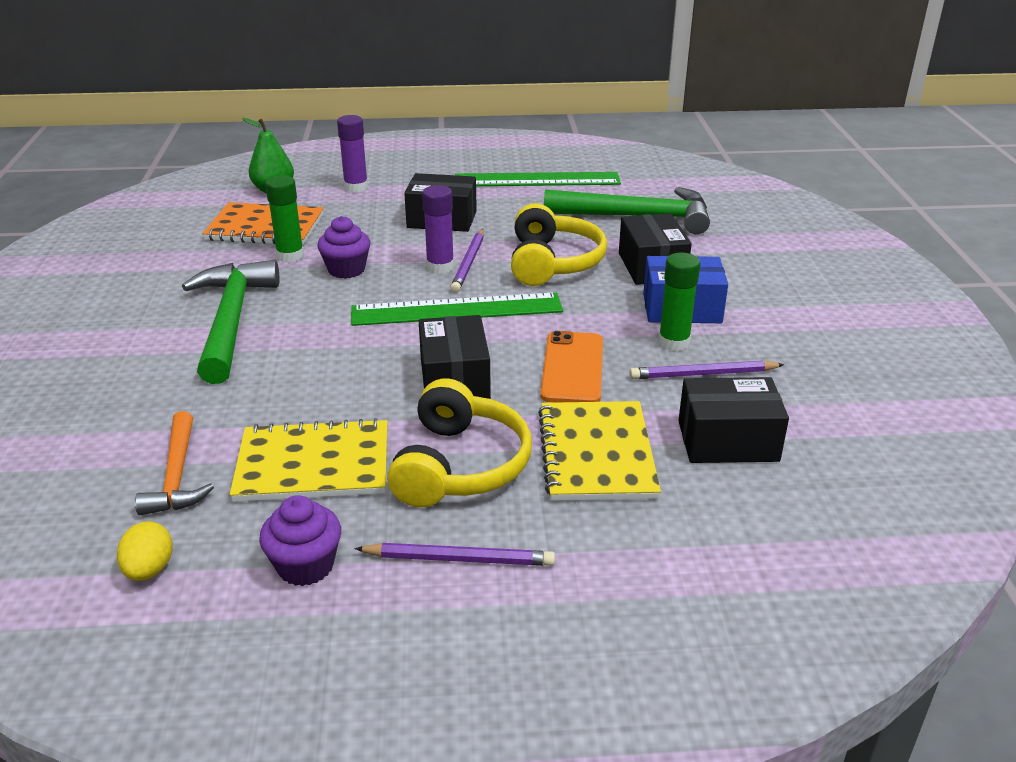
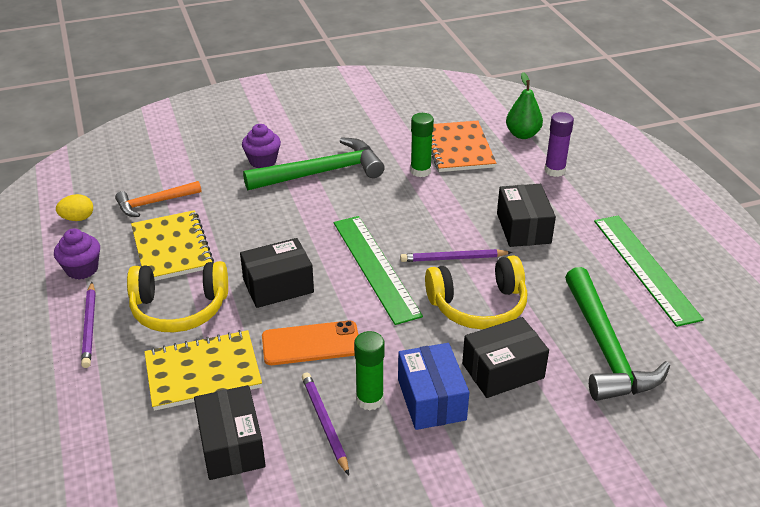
camera: 75 degrees right, 5 degrees up
(346, 270) = (412, 201): purple cupcake -> purple cupcake (263, 161)
(440, 267) = (439, 245): purple glue stick -> none

